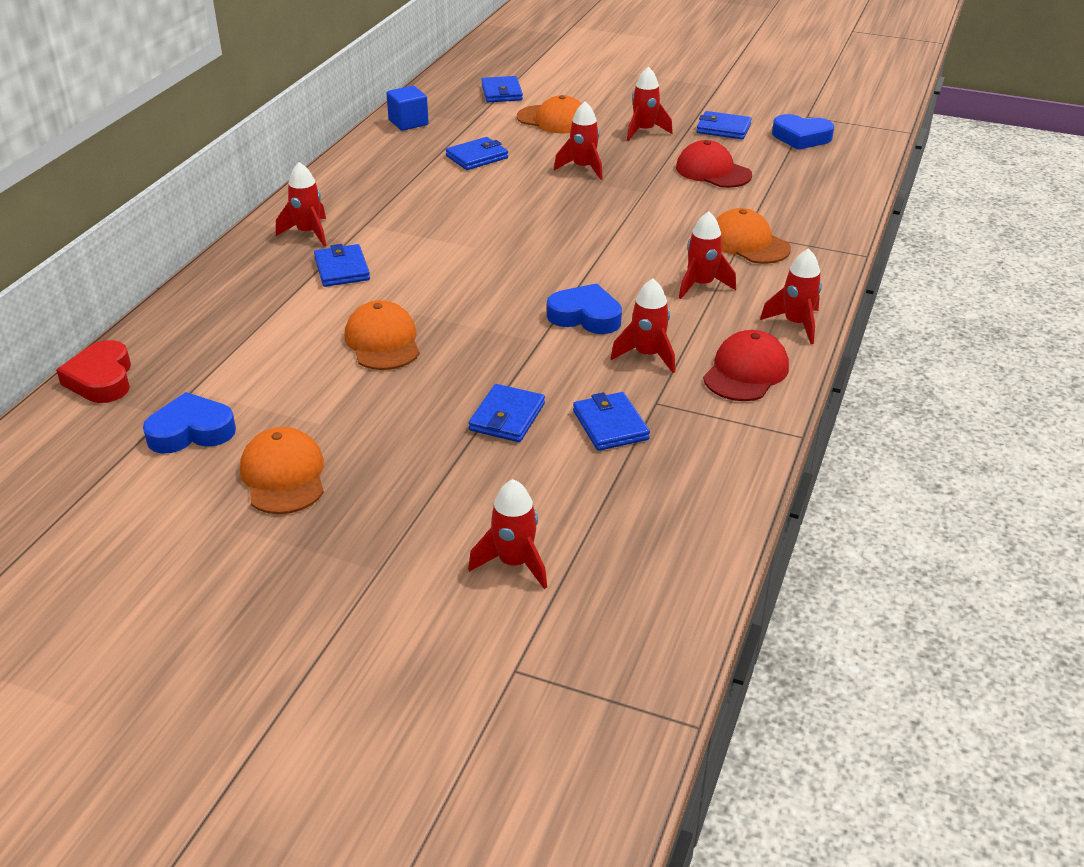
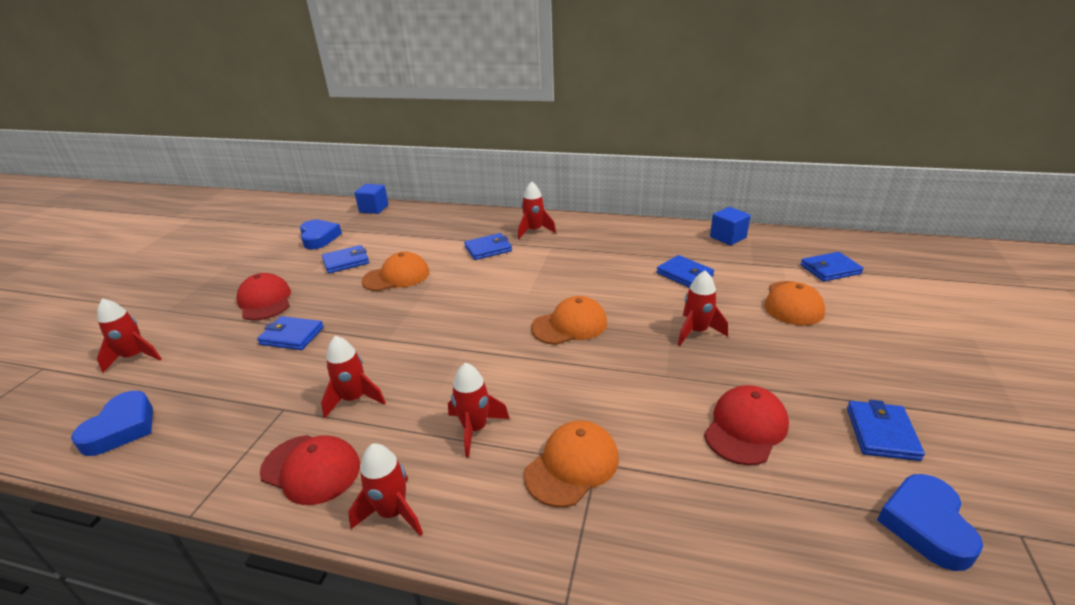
camera: 85 degrees right, 5 degrees down
(101, 379) = (374, 209): red heart -> blue cube
(284, 476) = (267, 269): orange cap -> orange cap (570, 325)
(398, 458) = (265, 301): none -> red cap
(585, 316) = (421, 358): blue heart -> blue heart (122, 428)
(610, 425) = (262, 386): blue wallet -> blue wallet (346, 262)
(644, 131) = (816, 365): red rocket -> none

